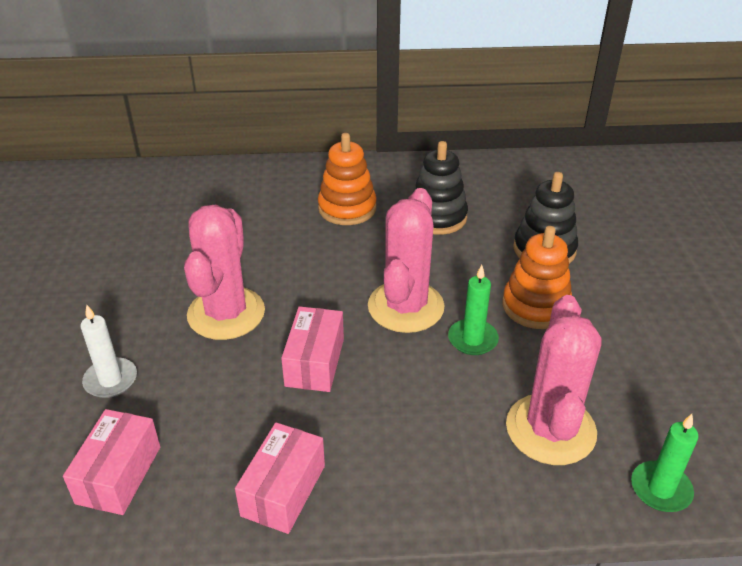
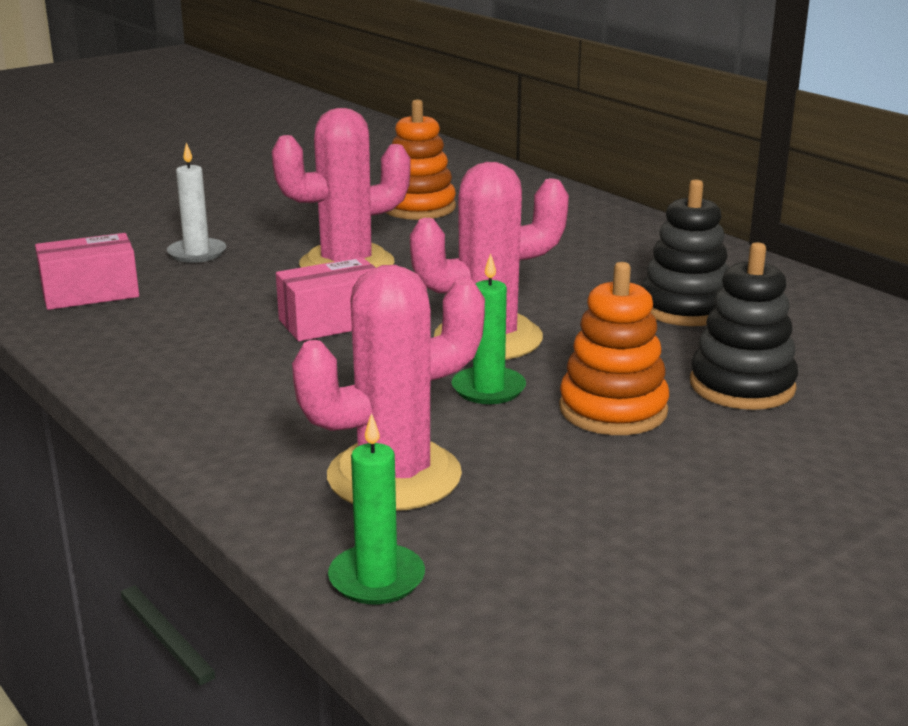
camera: 55 degrees right, 15 degrees down
(283, 490) = (140, 362): pink box -> none
(347, 208) = (609, 261): orange stacking toy -> orange stacking toy (418, 208)

